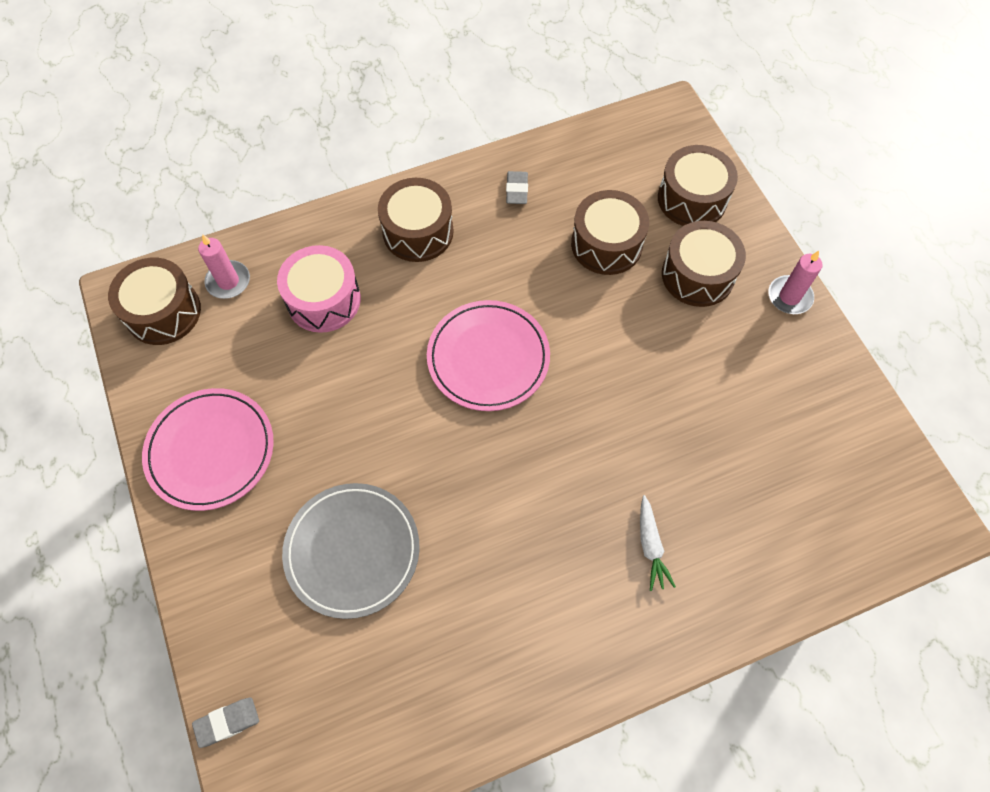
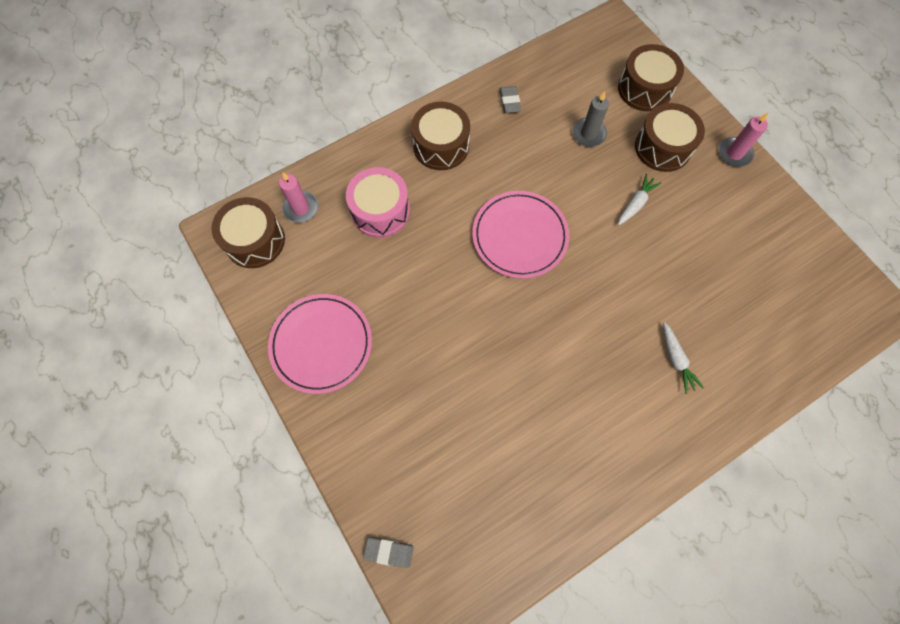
camera: 10 degrees left, 5 degrees up
(227, 722) = (389, 552): grey eraser -> grey eraser turned 45 degrees clockwise
(352, 551) = (452, 403): grey plate -> none
(606, 244) = (588, 134): brown drum -> grey candle
(646, 340) = (635, 203): none -> white carrot

